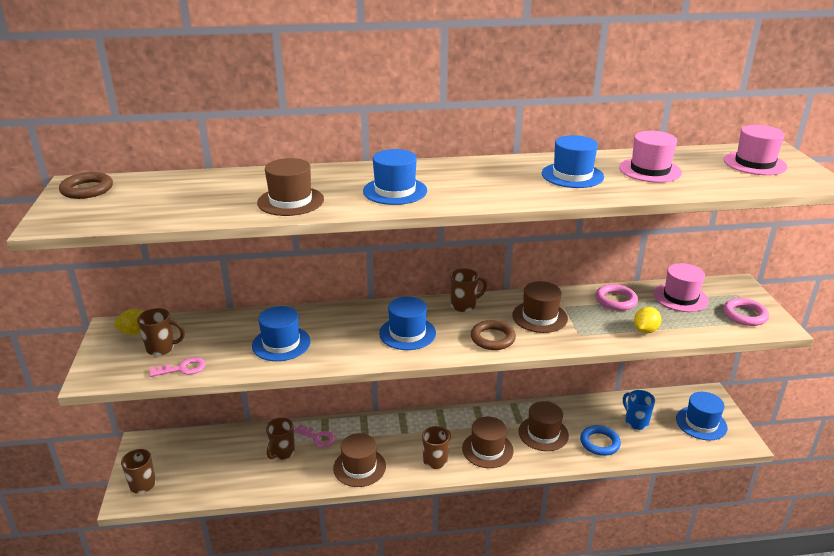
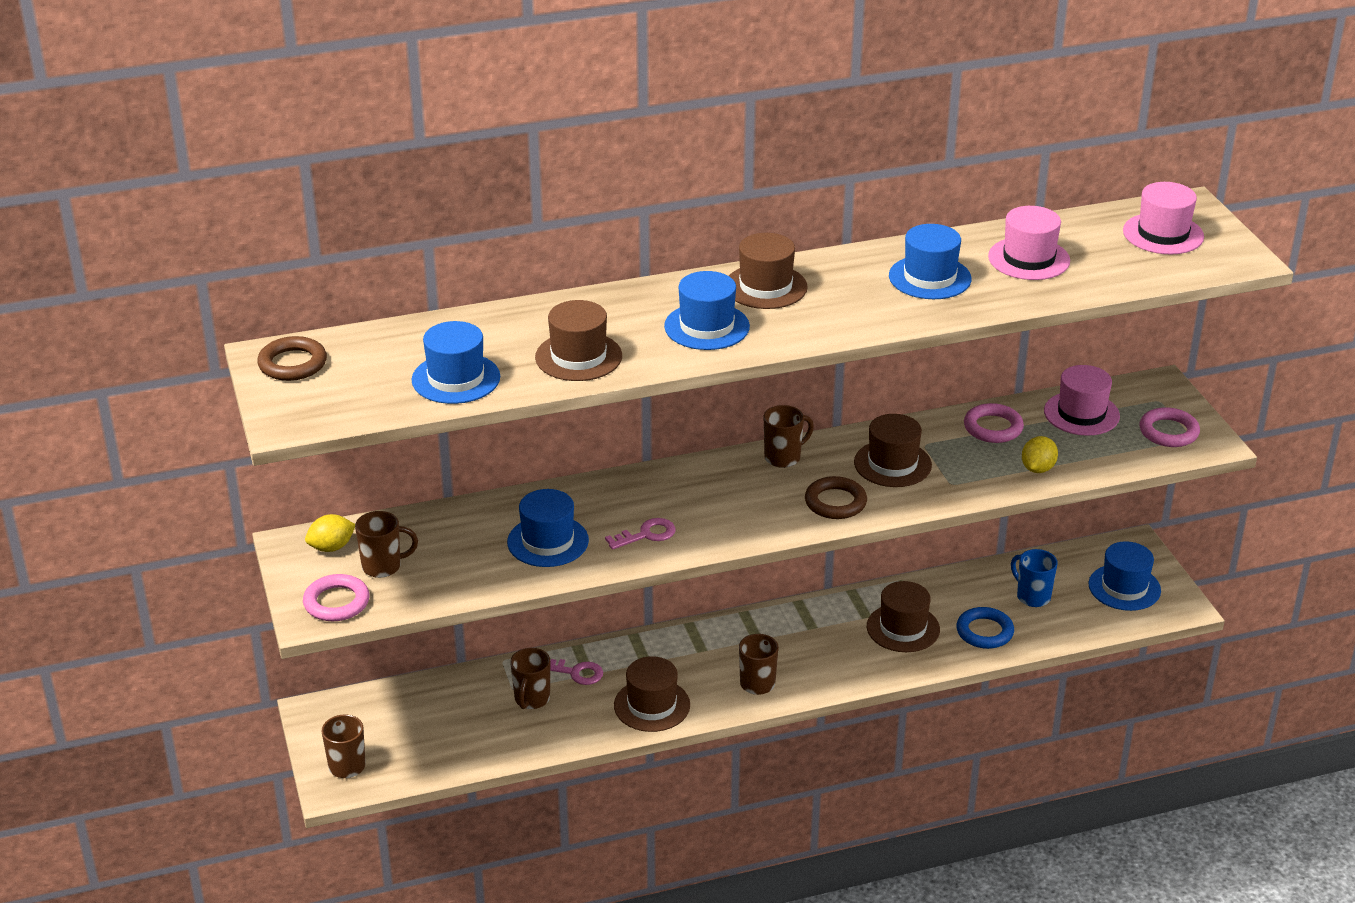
camera: 10 degrees left, 5 degrees up
(115, 369) = (336, 602): none -> pink ring
(182, 368) = (429, 591): pink key -> pink key (646, 534)
(407, 333) = (717, 507): blue hat -> blue hat (456, 378)
(487, 449) = (828, 659): brown hat -> brown hat (765, 287)

